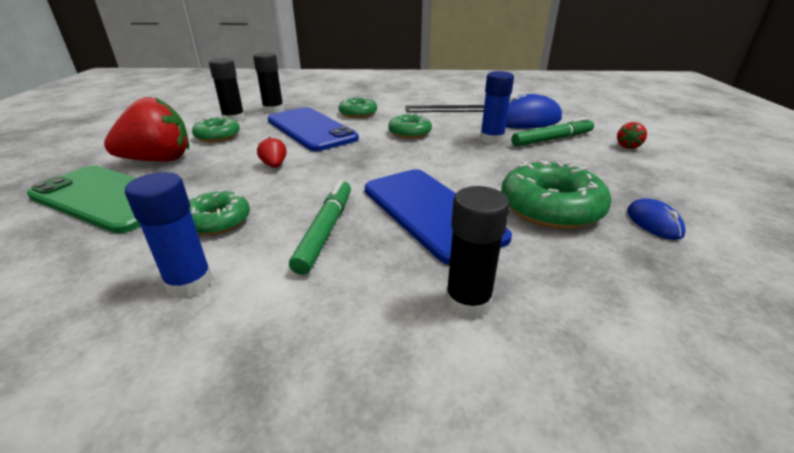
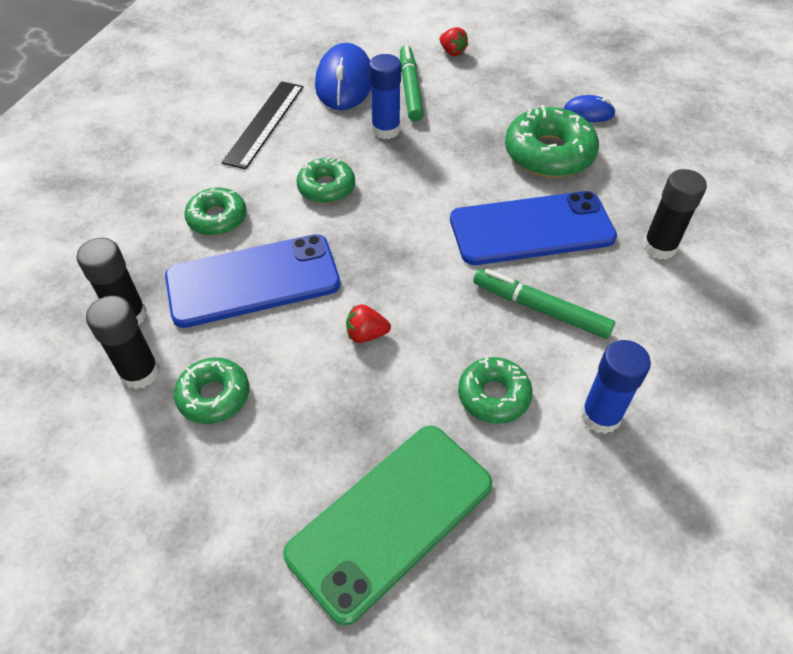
camera: 70 degrees left, 20 degrees up
(159, 160) = (280, 470): red strawberry -> none

